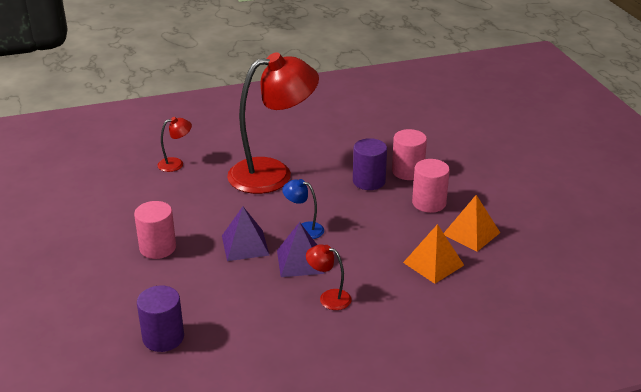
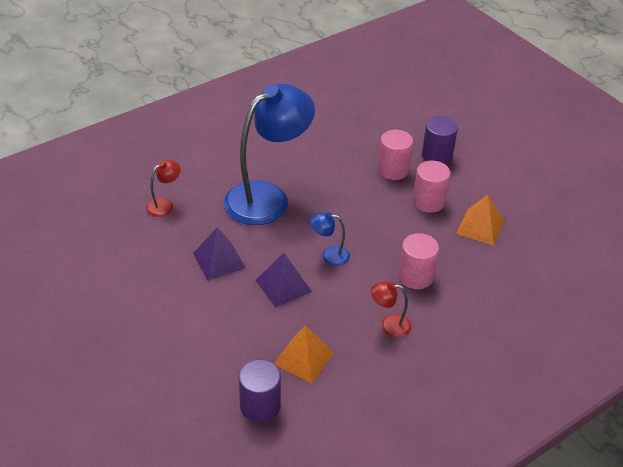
camera: 20 degrees left, 10 degrees up
(158, 248) = (200, 308): pink cylinder -> pink cylinder (415, 276)
(273, 173) = (267, 197): red lamp -> blue lamp
(300, 261) = (344, 292): purple pyramid -> purple pyramid (219, 260)
(369, 181) = (363, 188): purple cylinder -> purple cylinder (437, 156)
(433, 263) = (462, 267): orange pyramid -> orange pyramid (303, 358)

